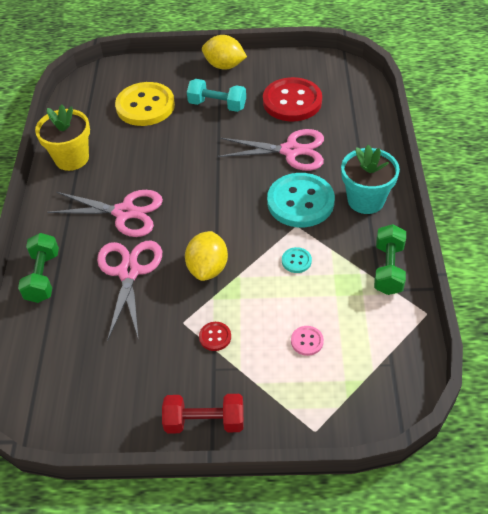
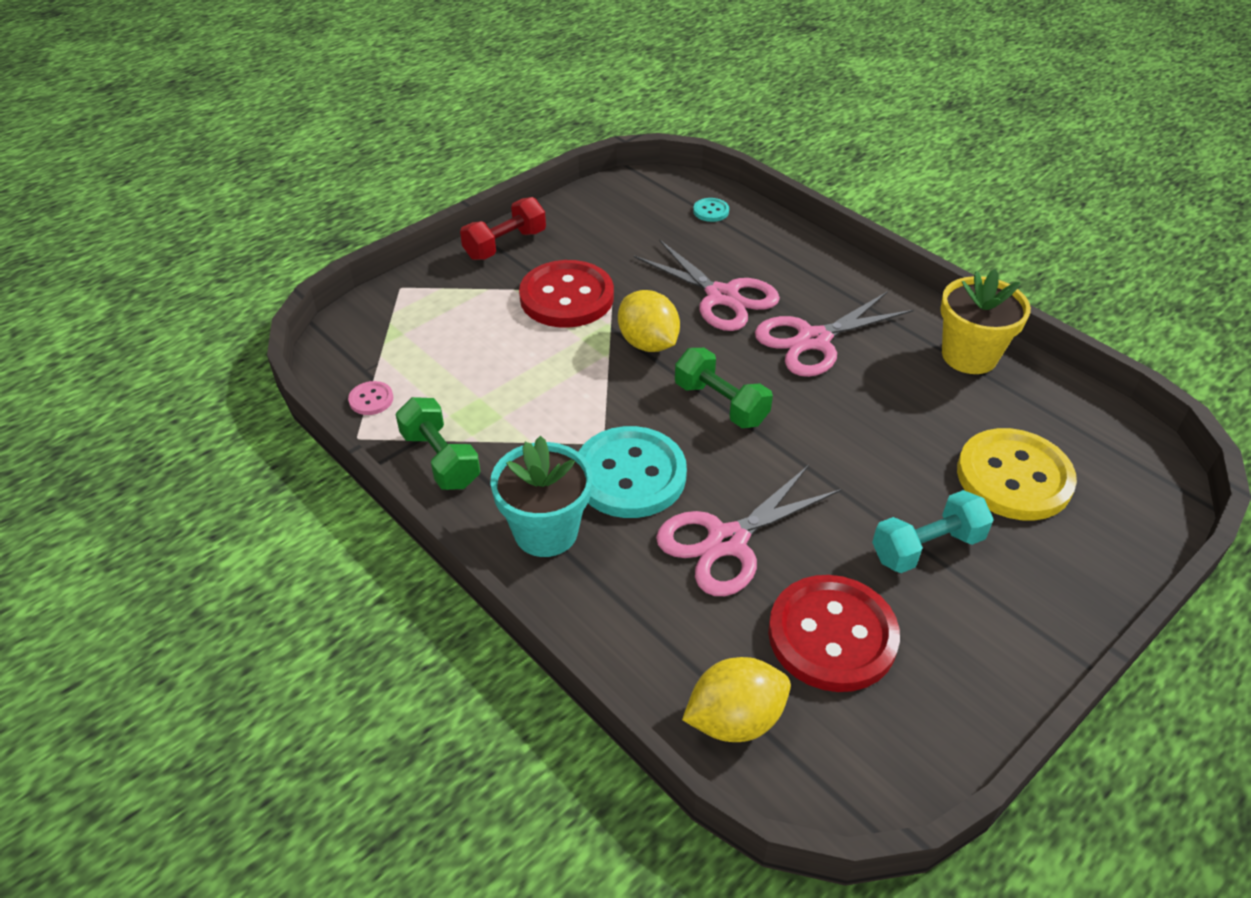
camera: 135 degrees right, 5 degrees down
(43, 277) = (794, 250): green dumbbell -> green dumbbell (721, 404)
(215, 337) = (567, 297): red button -> red button, size x2.39
(224, 66) = (1031, 634): yellow lemon -> yellow lemon (734, 719)
(296, 261) = (560, 405): turquoise button -> turquoise button (711, 211)
(307, 341) = (471, 341): pink button -> pink button (371, 399)

